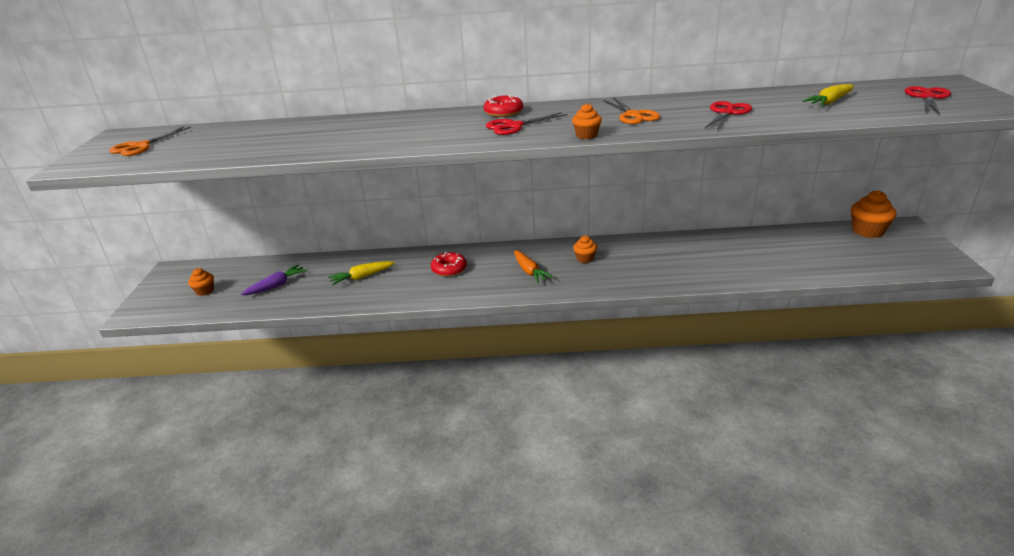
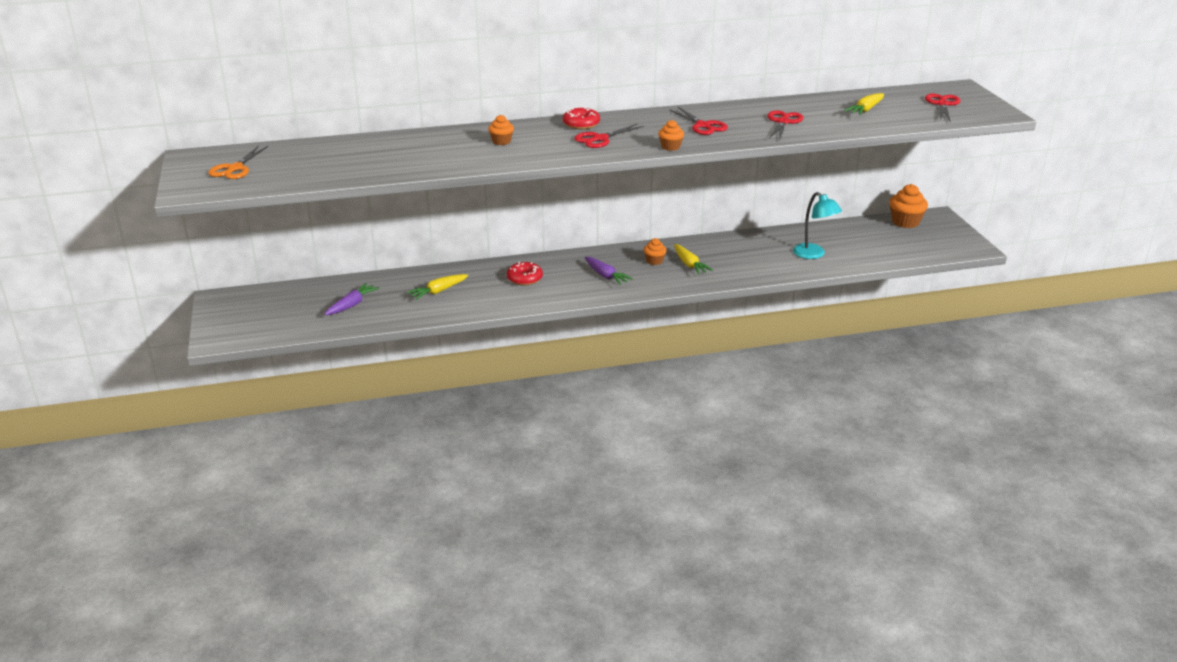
camera: 15 degrees left, 0 degrees up
(205, 291) = (276, 315): orange cupcake -> orange cupcake (501, 141)
(530, 271) = (606, 276): orange carrot -> purple carrot
(620, 265) = (689, 264): none -> yellow carrot
(633, 115) = (703, 126): orange scissors -> red scissors
(758, 261) = (813, 254): none -> turquoise lamp

